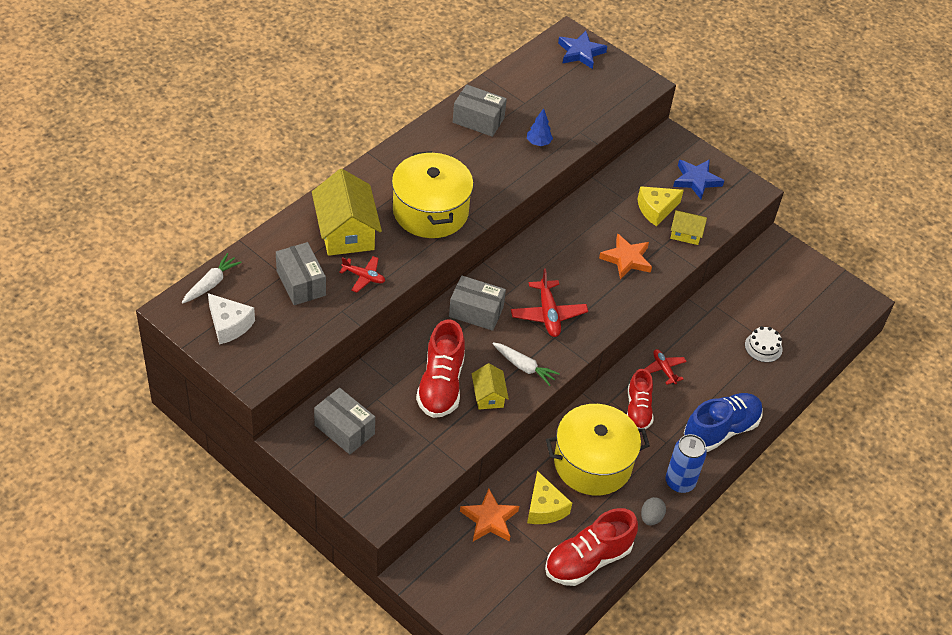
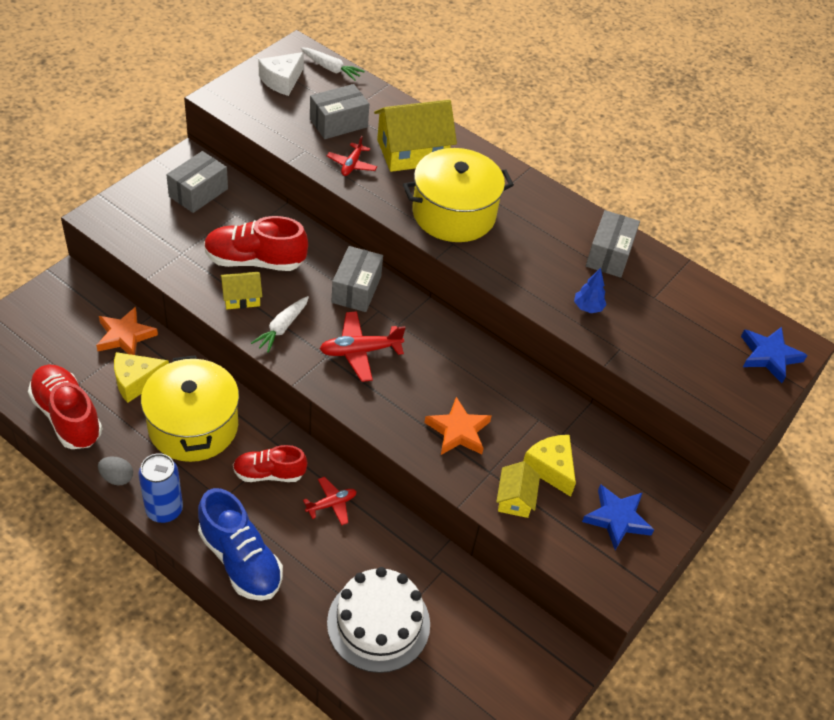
camera: 85 degrees right, 0 degrees up
(763, 347) = (378, 623): white cake -> white cake, size x2.03

